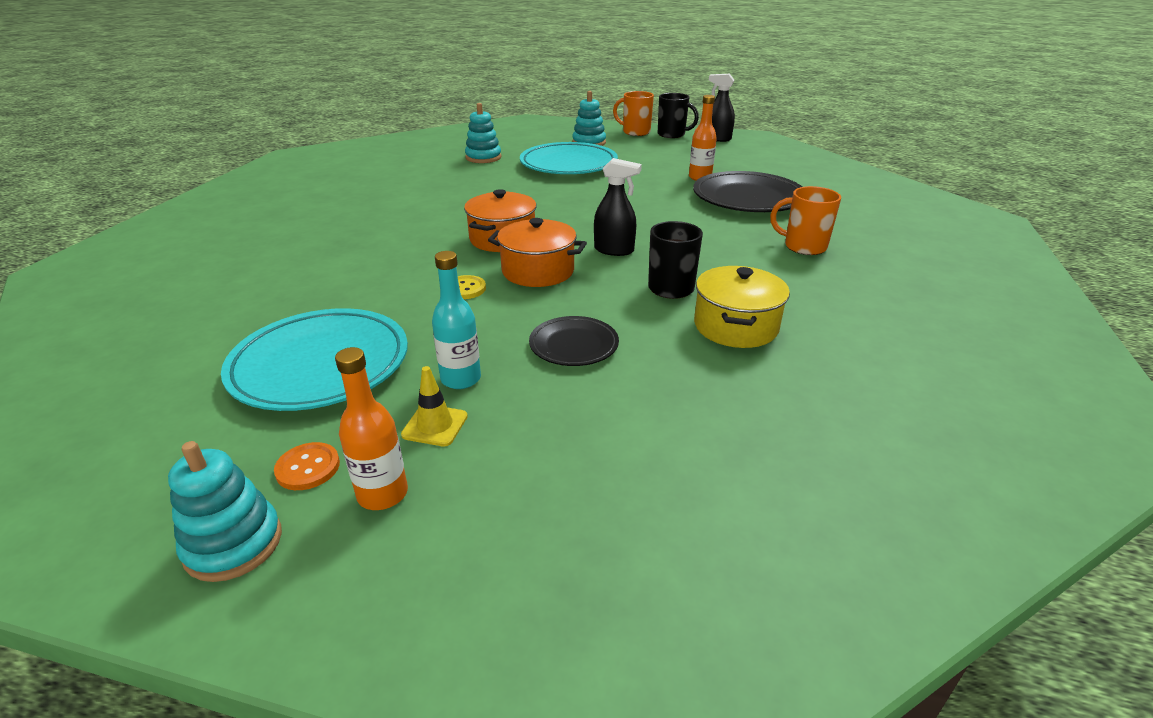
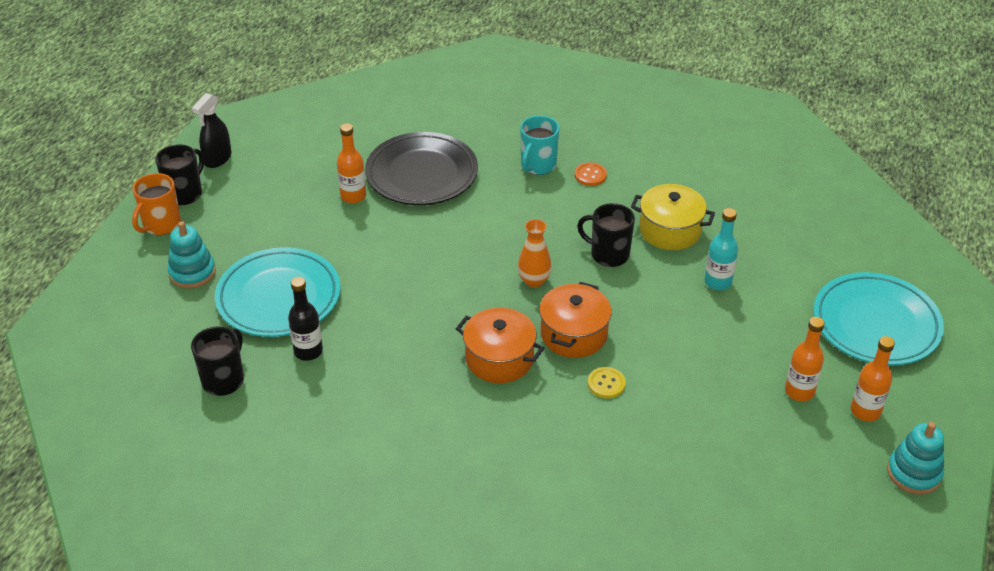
camera: 85 degrees left, 10 degrees up
(308, 468) = (848, 451): orange button -> orange button (590, 175)
(320, 365) = (732, 466): turquoise plate -> turquoise plate (876, 324)
(435, 425) = (799, 391): yellow traffic cone -> orange bottle
(461, 379) = (745, 380): turquoise bottle -> turquoise bottle (718, 282)
(483, 157) = (224, 380): turquoise stacking toy -> black mug
(511, 176) = (308, 351): none -> black bottle
(573, 345) = (698, 318): black plate -> none
(614, 250) = (534, 281): black spray bottle -> orange vase
(803, 247) = (538, 165): orange mug -> turquoise mug

